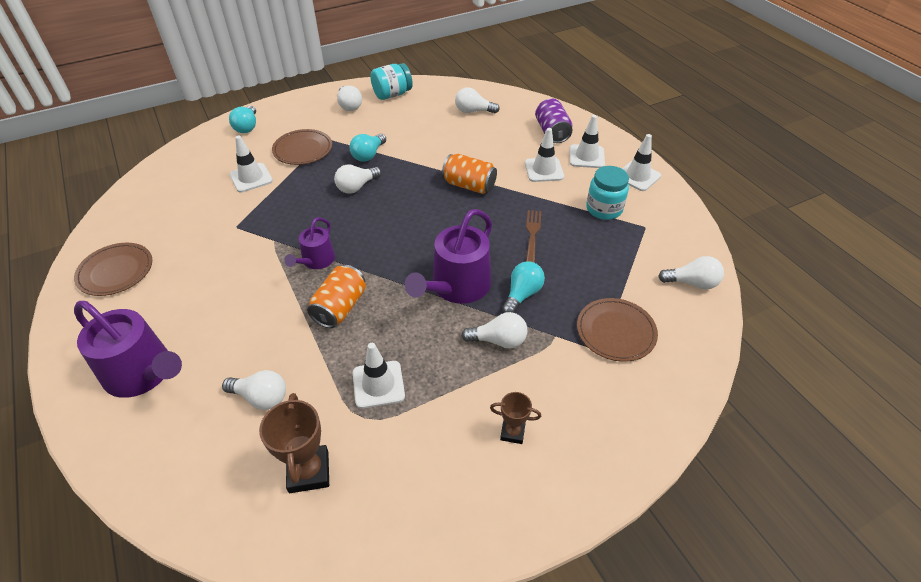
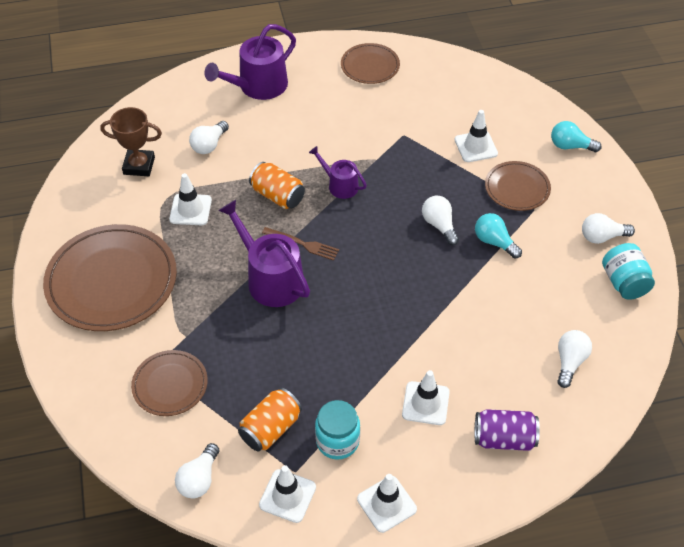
camera: 105 degrees right, 5 degrees up
(469, 185) = (416, 322): orange can -> orange can (271, 428)
(498, 340) = (198, 294): white light bulb -> none
(512, 432) = (112, 281): brown trophy -> brown plate
(522, 295) = (242, 325): turquoise light bulb -> none
(532, 235) = (318, 357): brown fork -> brown fork (303, 244)
(586, 156) = (441, 460): white traffic cone -> white traffic cone (287, 496)

